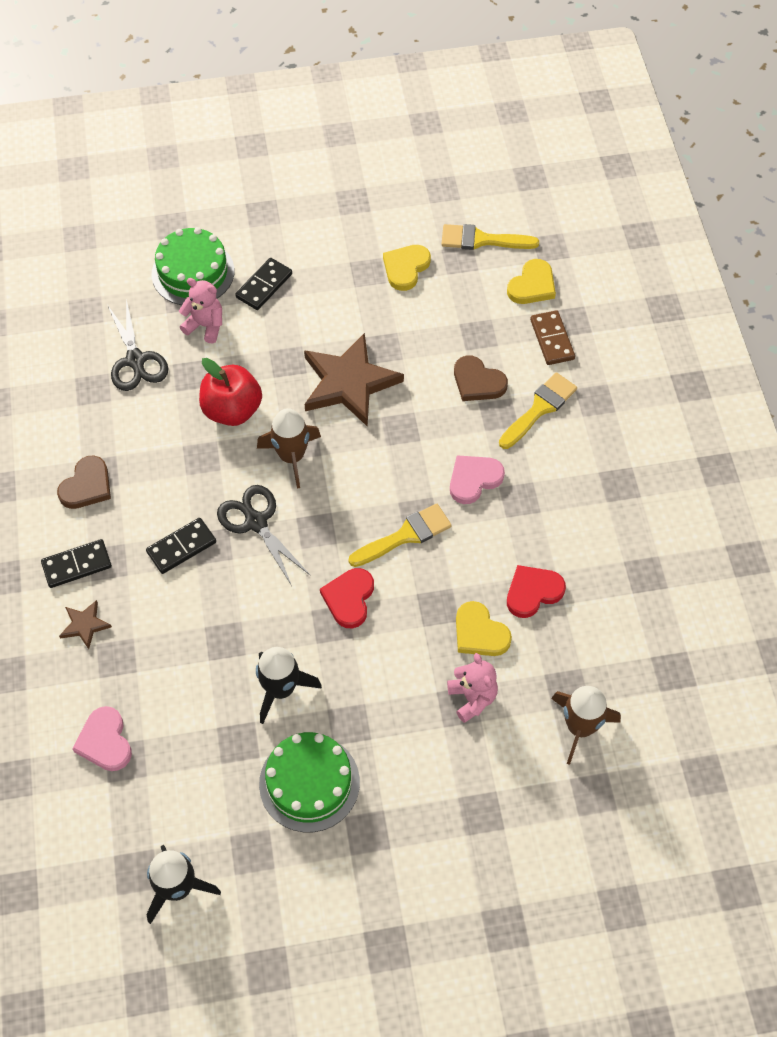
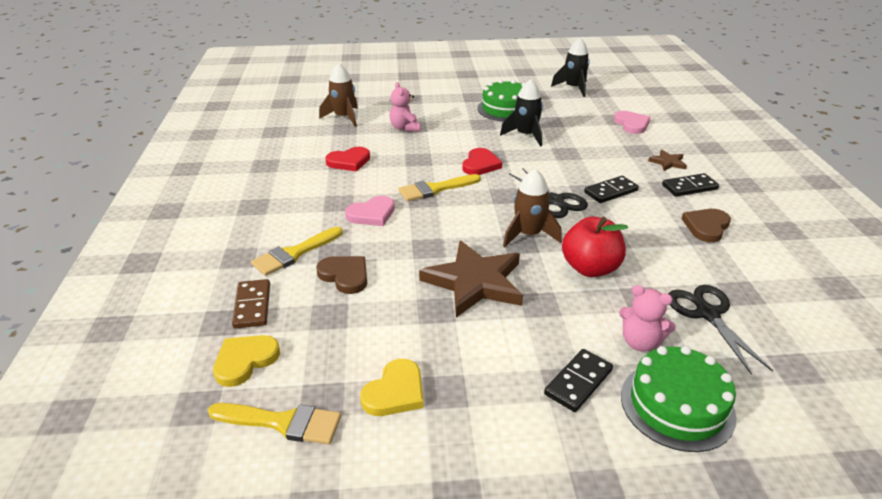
camera: 175 degrees left, 25 degrees down
(479, 633) = (392, 148): yellow heart -> none

